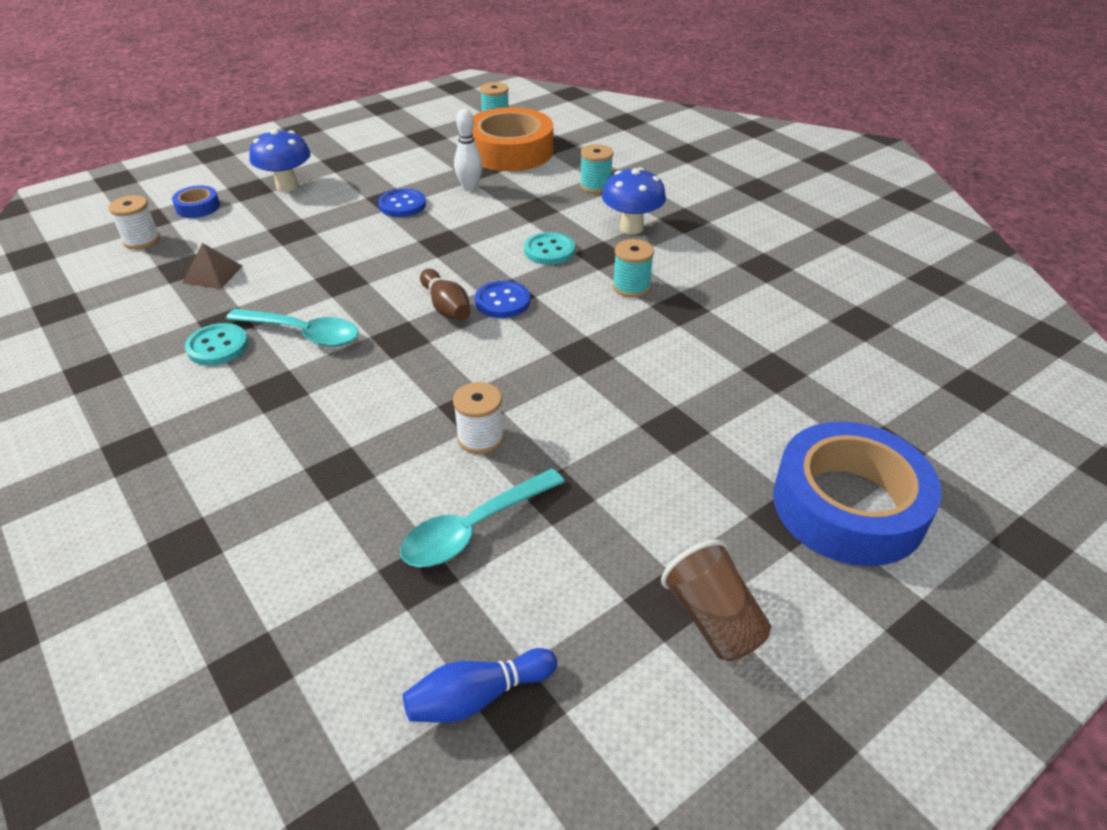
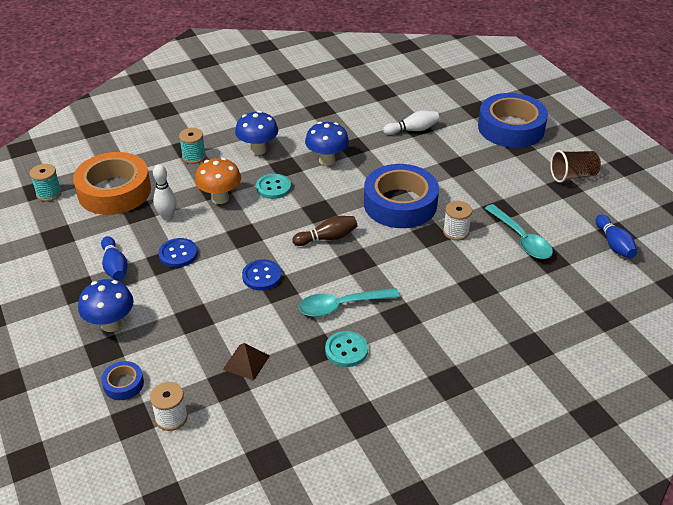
camera: 80 degrees left, 0 degrees up
(303, 334) = (341, 306): turquoise spoon -> turquoise spoon turned 135 degrees counterclockwise
(379, 173) = (115, 266): none -> blue bowling pin
(502, 301) = (328, 213): blue button -> blue button (262, 276)
(514, 215) = (220, 198): none -> orange mushroom
(542, 369) = (400, 204): none -> blue tape
(631, 287) = (327, 160): turquoise spool -> blue mushroom
(762, 367) = (412, 130): none -> white bowling pin

